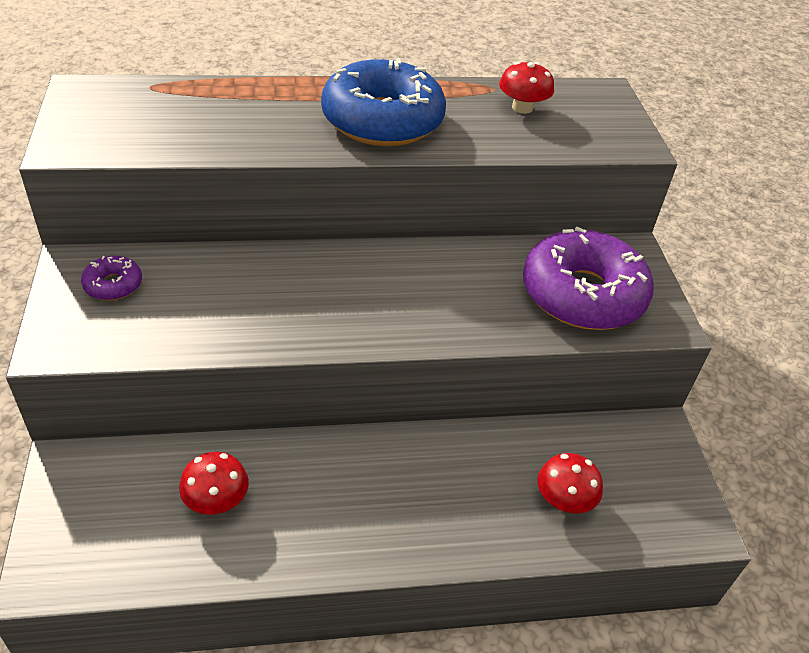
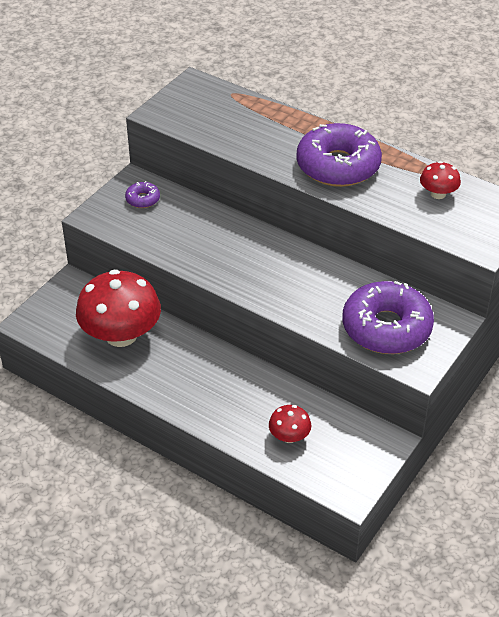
camera: 45 degrees right, 0 degrees up
(216, 500) = (121, 335): red mushroom -> red mushroom, size x2.13
(382, 120) = (338, 166): blue donut -> purple donut

